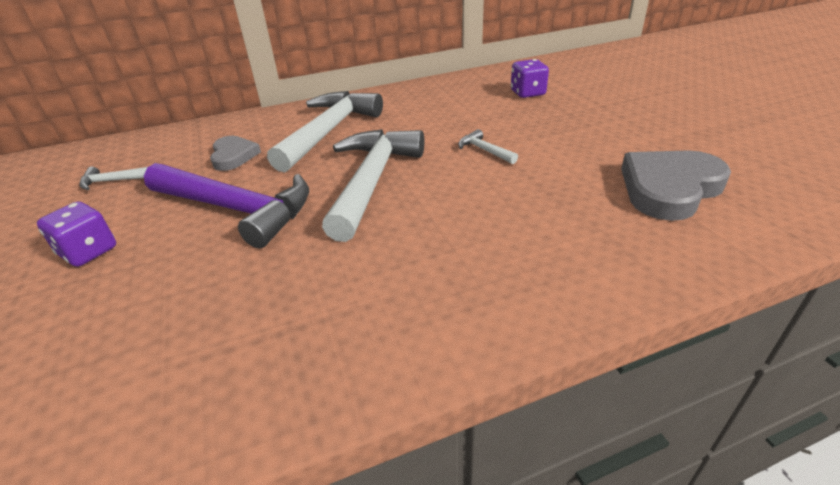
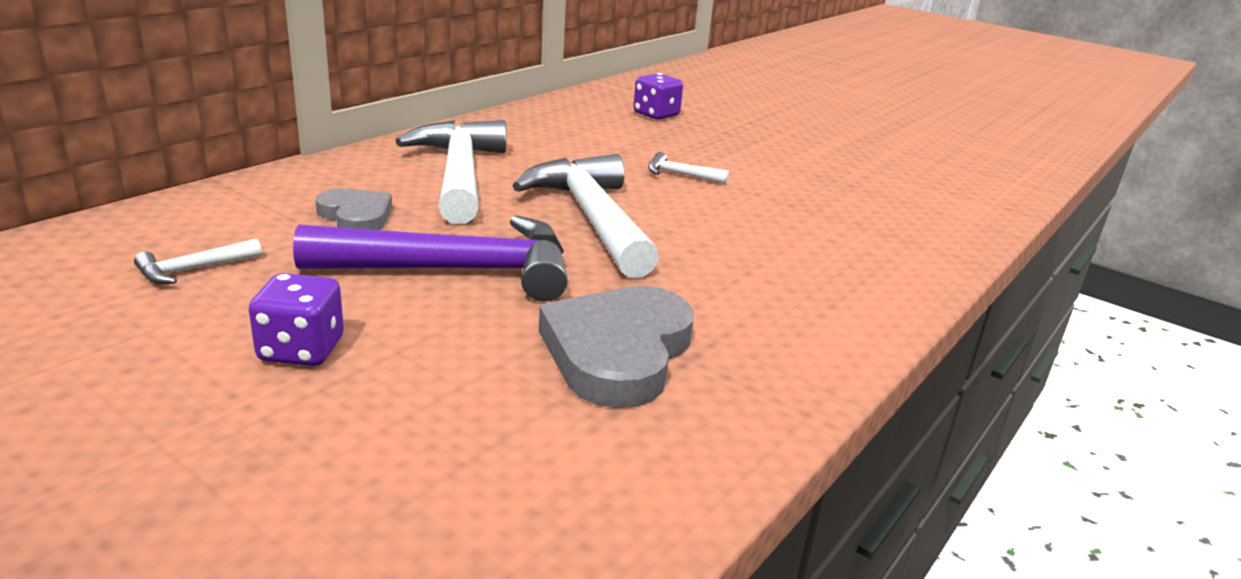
camera: 35 degrees left, 10 degrees down
(669, 188) = (888, 187): grey heart -> grey heart (618, 352)

